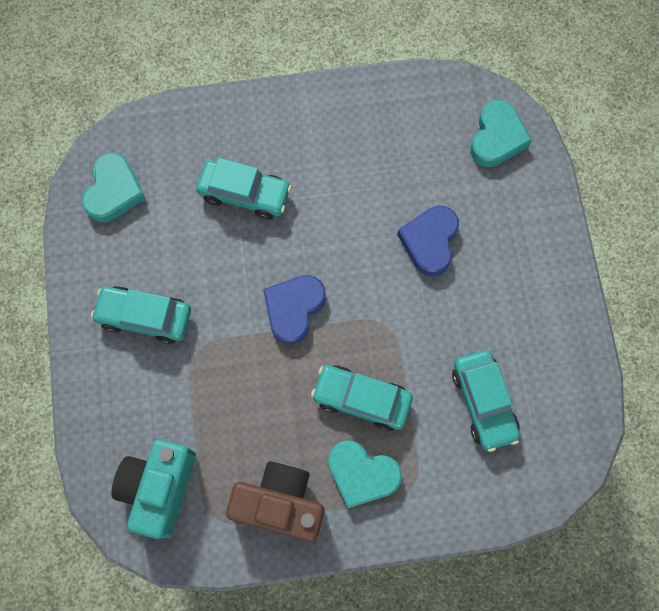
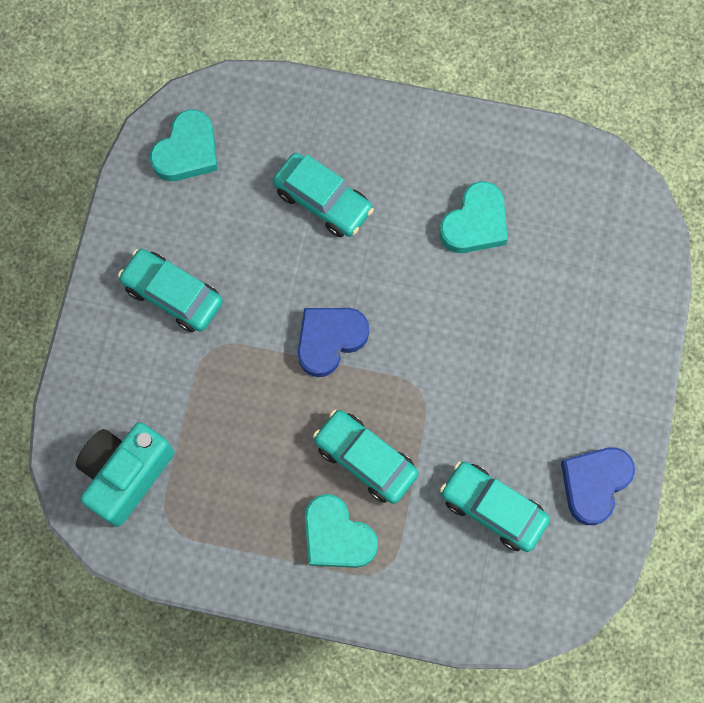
camera: 20 degrees right, 0 degrees up
(280, 503) = (242, 534): brown camera -> none
(430, 242) = (500, 319): blue heart -> blue heart (594, 484)
(483, 402) = (492, 508): turquoise car -> turquoise car turned 120 degrees clockwise
(497, 138) = (617, 232): turquoise heart -> turquoise heart (475, 223)

